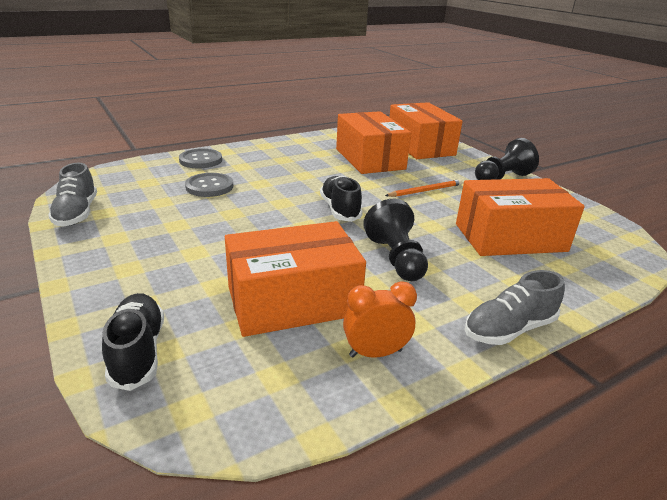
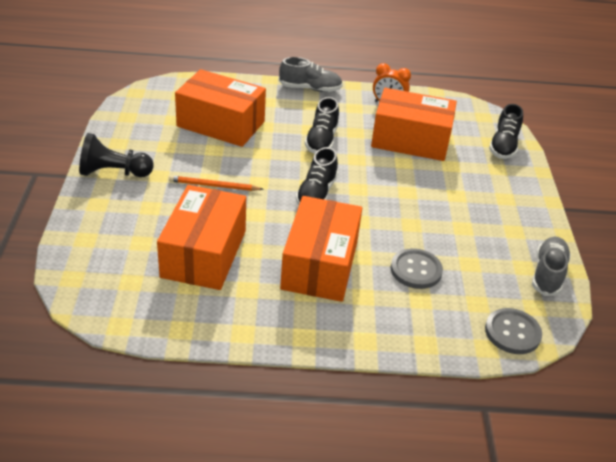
camera: 150 degrees left, 10 degrees up
(201, 160) = (405, 329): grey button -> grey button (512, 332)
(396, 258) = (321, 140): black pawn -> black shoe
(420, 146) = (107, 255): orange box -> orange box (319, 265)

